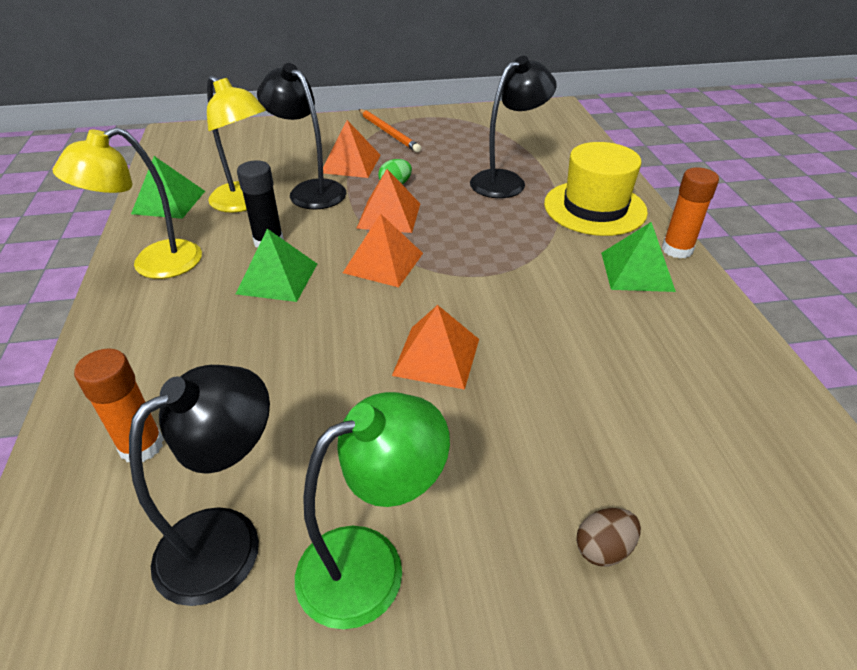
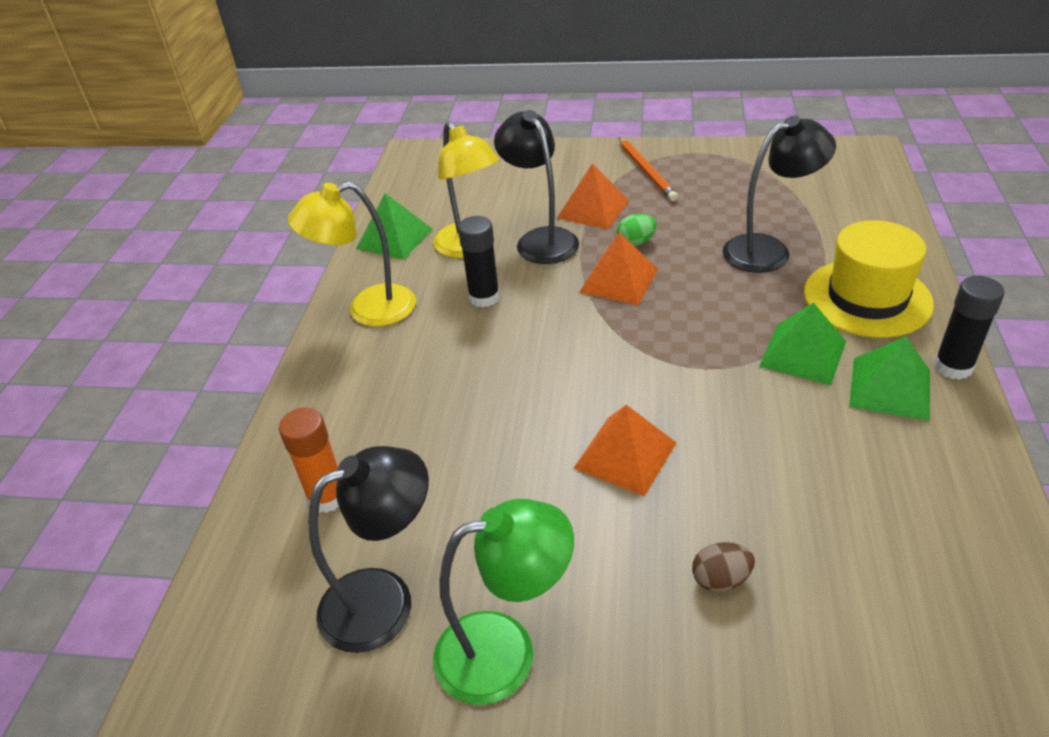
camera: 20 degrees right, 0 degrees up
(277, 278) = (484, 341): green pyramid -> green pyramid (802, 353)
(383, 263) = (597, 338): orange pyramid -> none
(603, 548) = (737, 689): brown egg -> brown egg (720, 579)
(677, 249) = (953, 367): orange glue stick -> black glue stick

